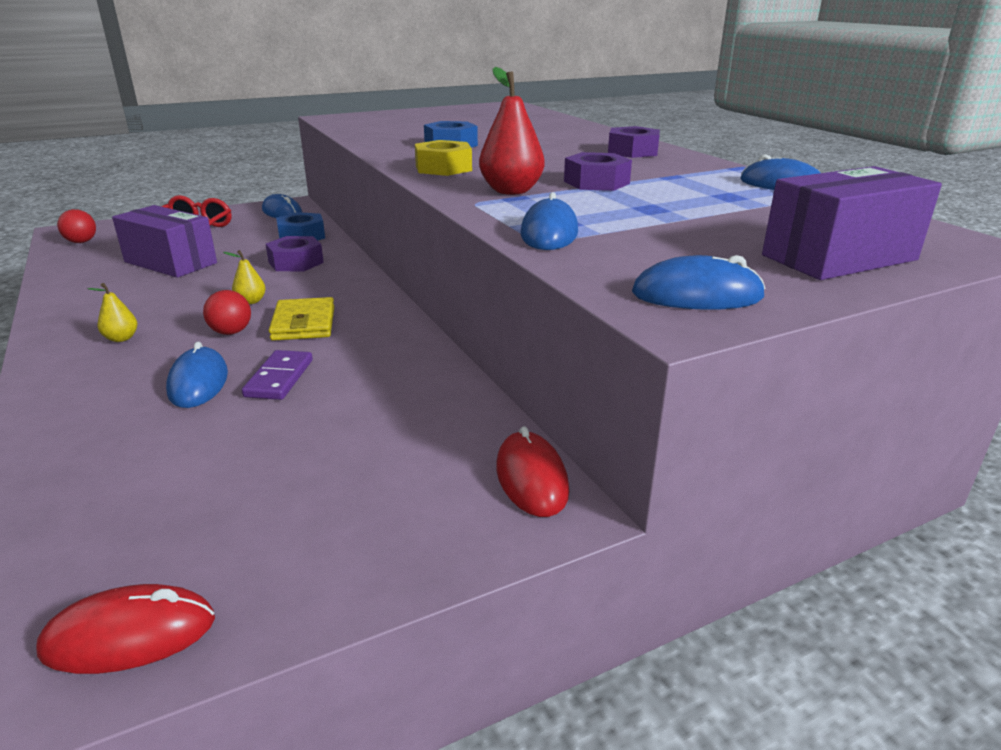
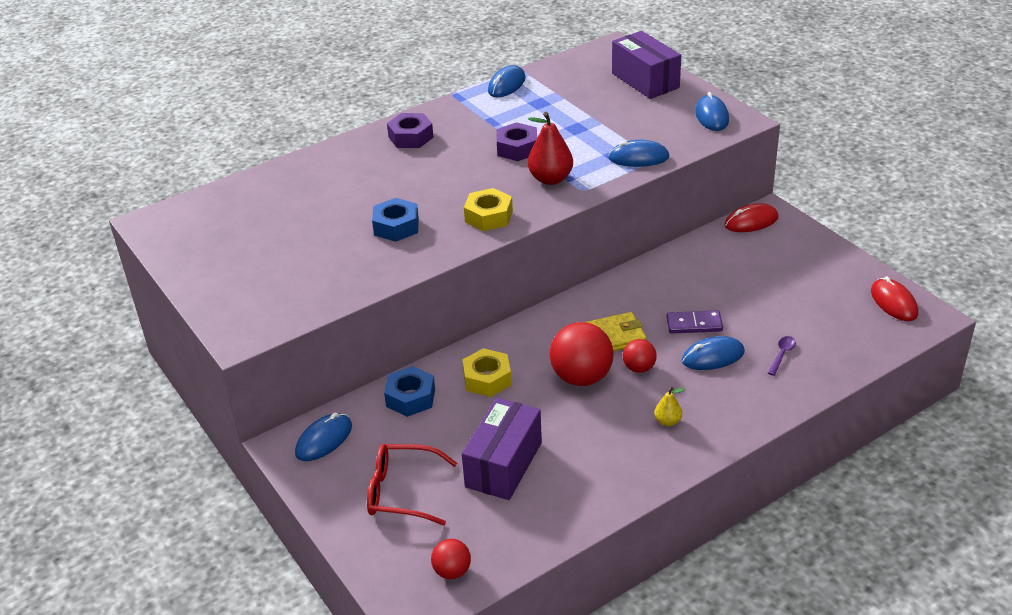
camera: 95 degrees left, 10 degrees up
(138, 441) = (782, 354): none -> purple spoon
(251, 301) = (581, 377): yellow pear -> red ball
(296, 262) = (487, 379): purple nut -> yellow nut

